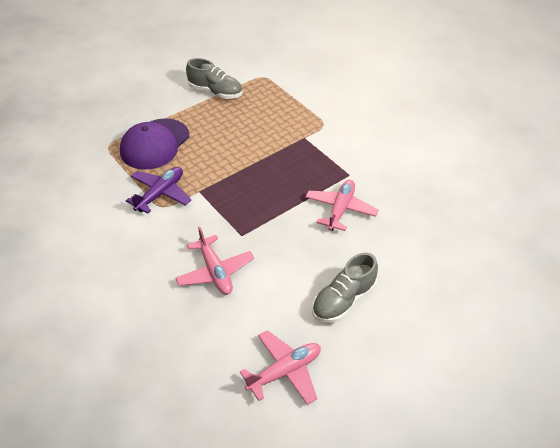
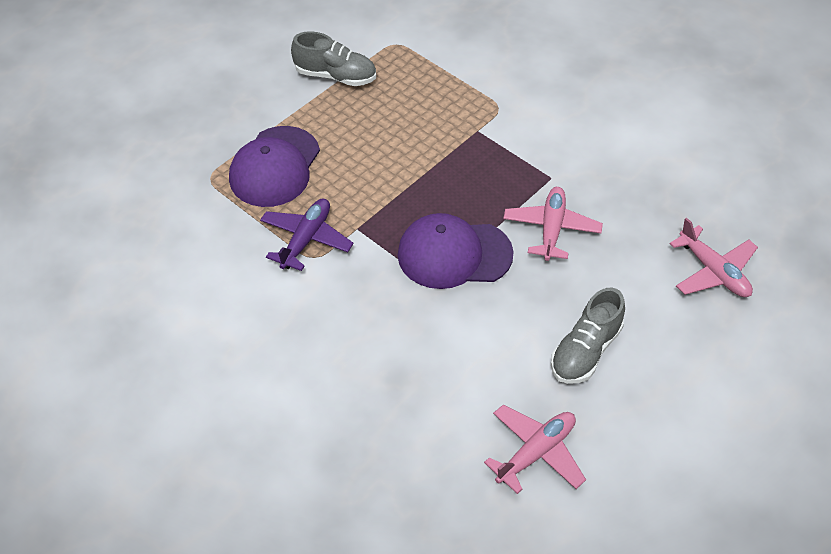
camera: 10 degrees left, 5 degrees up
(215, 272) = (412, 337): pink plane -> pink plane (713, 271)
(263, 217) = (454, 254): none -> purple cap

